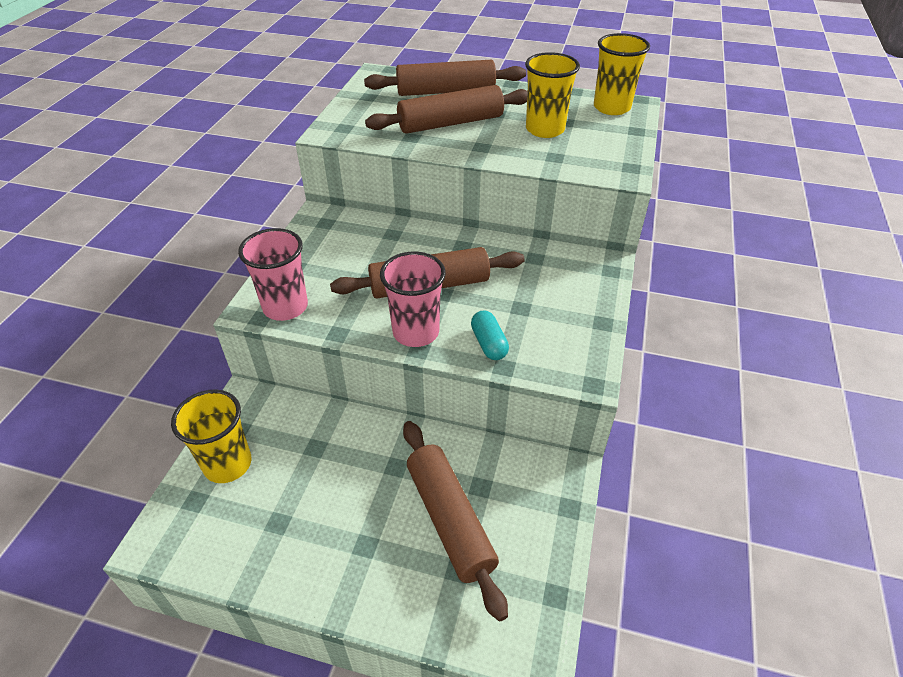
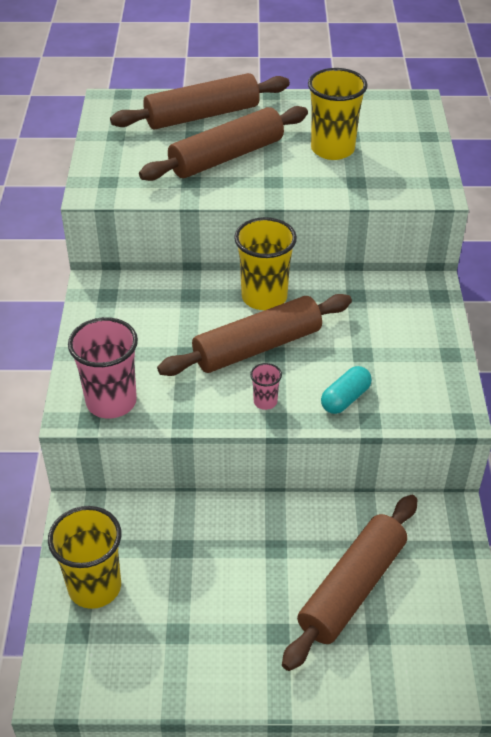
camera: 15 degrees left, 0 degrees up
(416, 332) = (265, 401): pink cup -> pink cup, size x0.47
(450, 520) = (352, 588): brown rolling pin -> brown rolling pin turned 75 degrees clockwise
(489, 343) = (345, 399): turquoise capsule -> turquoise capsule turned 75 degrees clockwise
(611, 107) = (392, 110): yellow cup -> yellow cup (264, 297)

